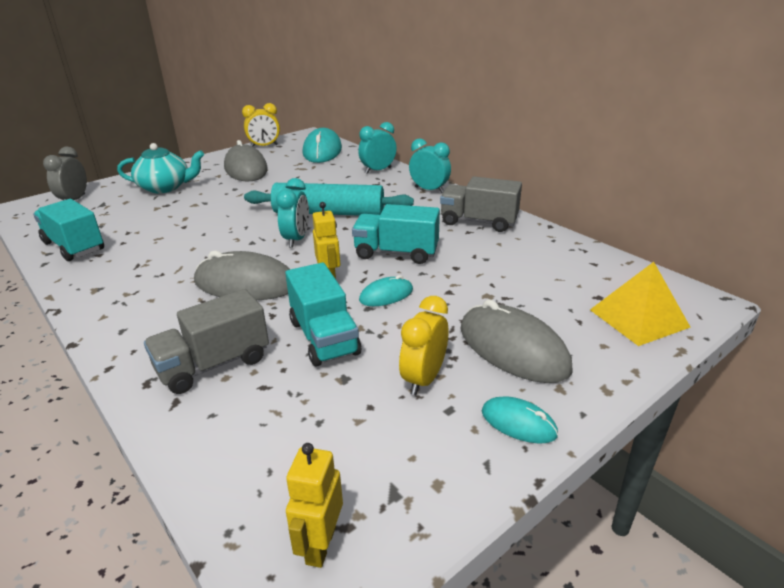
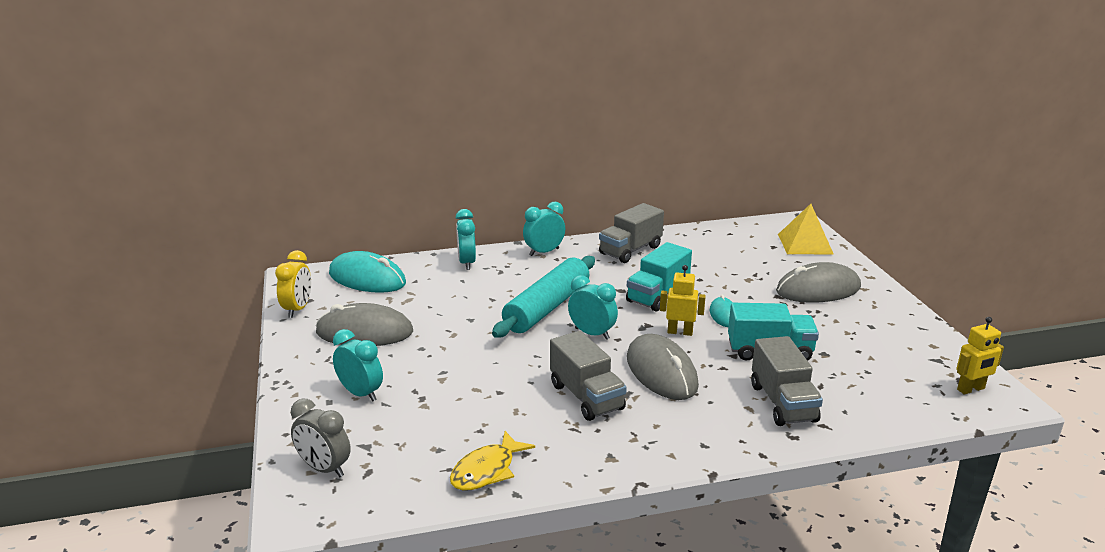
camera: 65 degrees left, 5 degrees down
(74, 246) = (487, 470): turquoise truck -> yellow fish
(165, 187) = (360, 393): turquoise teapot -> turquoise clock
(187, 259) = (586, 397): none -> grey truck
(246, 284) = (661, 372): grey mouse -> grey mouse turned 60 degrees counterclockwise
(320, 545) = (971, 389): yellow robot -> yellow robot turned 60 degrees counterclockwise
(424, 379) = (837, 326): yellow clock -> none
(518, 423) = (891, 309): turquoise mouse -> none

